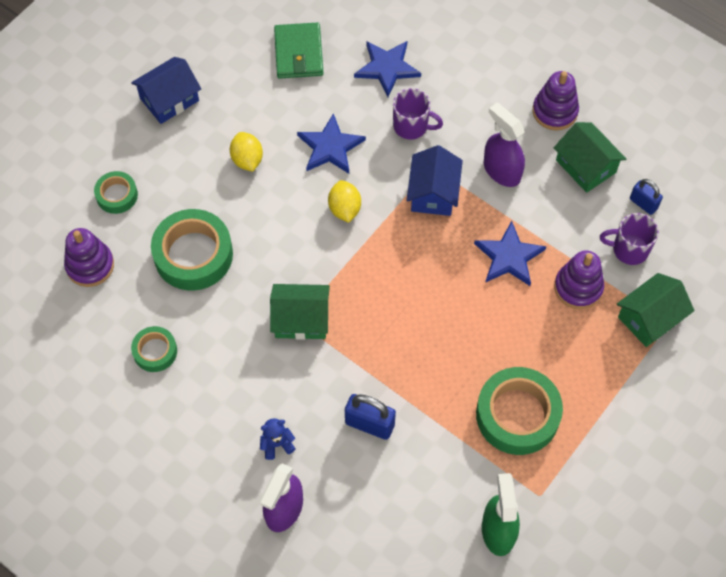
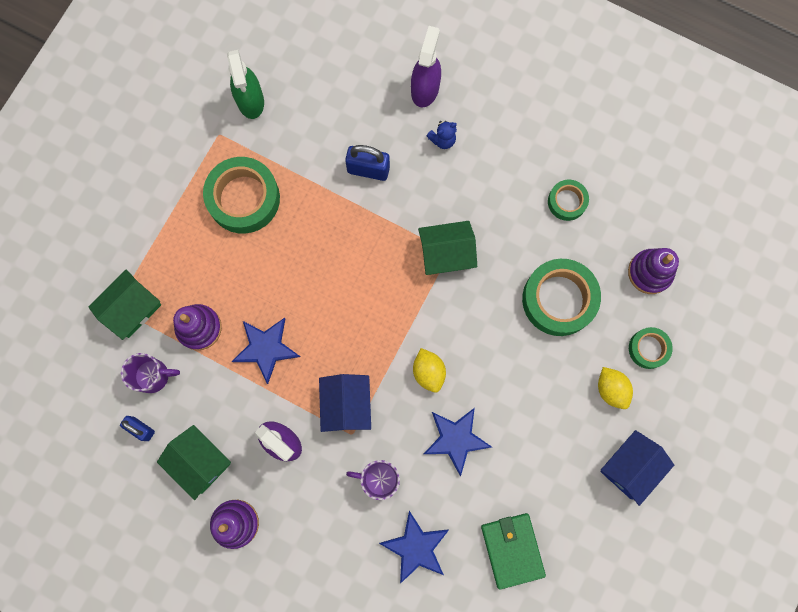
camera: 170 degrees right, 15 degrees up
(247, 160) = (534, 410): yellow lemon -> yellow lemon (611, 389)

